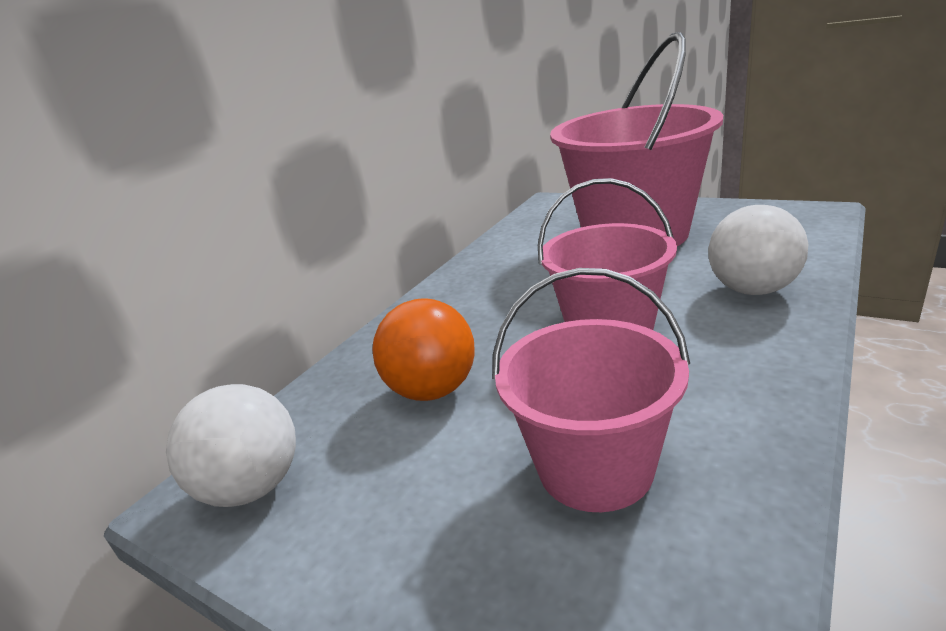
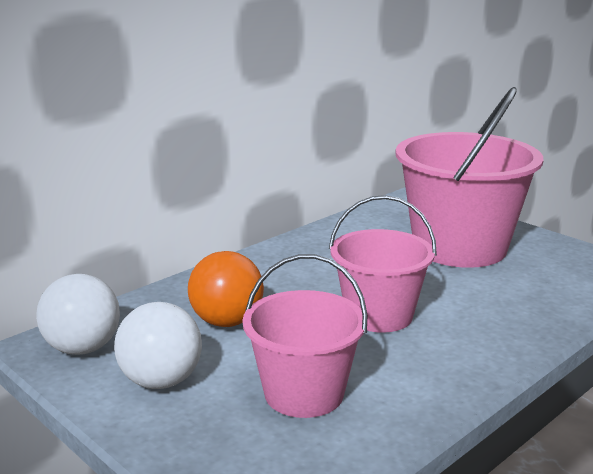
camera: 10 degrees right, 5 degrees down
(753, 289) = (511, 315): white ball -> white ball (161, 381)

